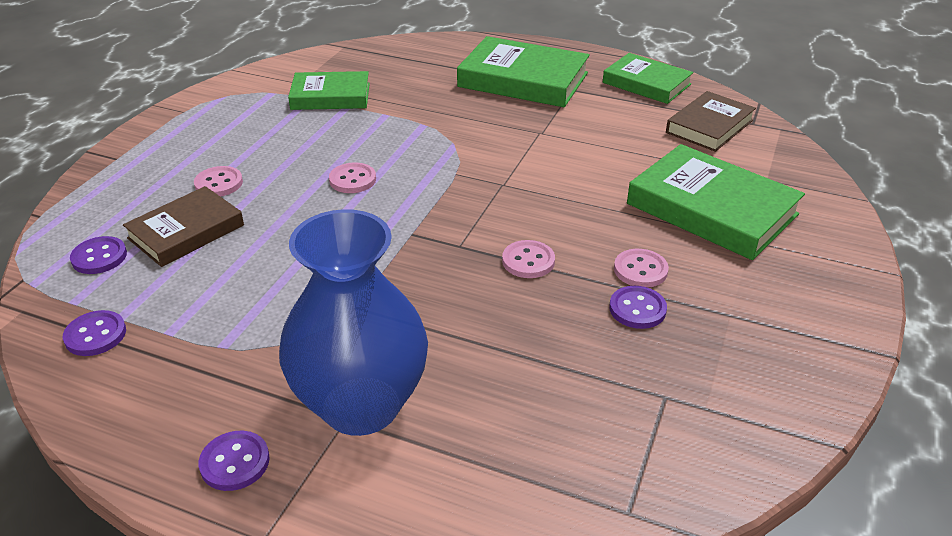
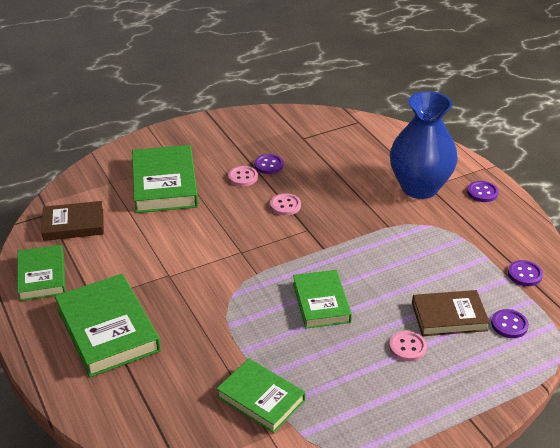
camera: 140 degrees left, 0 degrees up
(352, 180) = (321, 302): pink button -> green book

